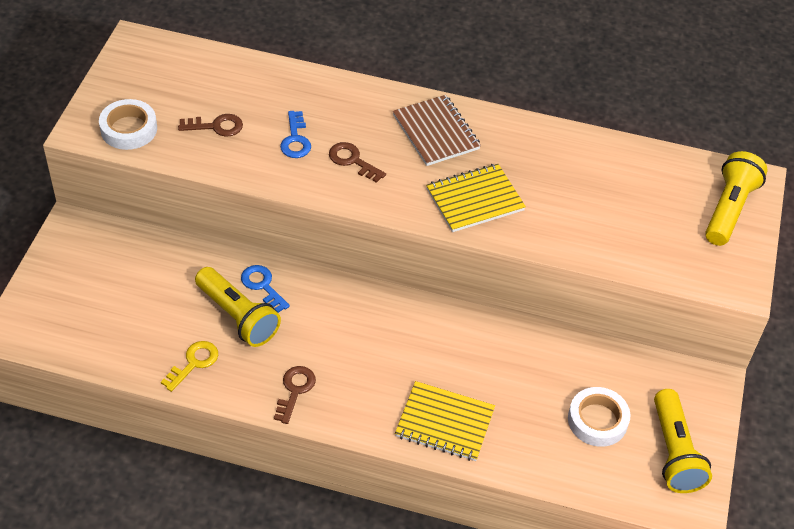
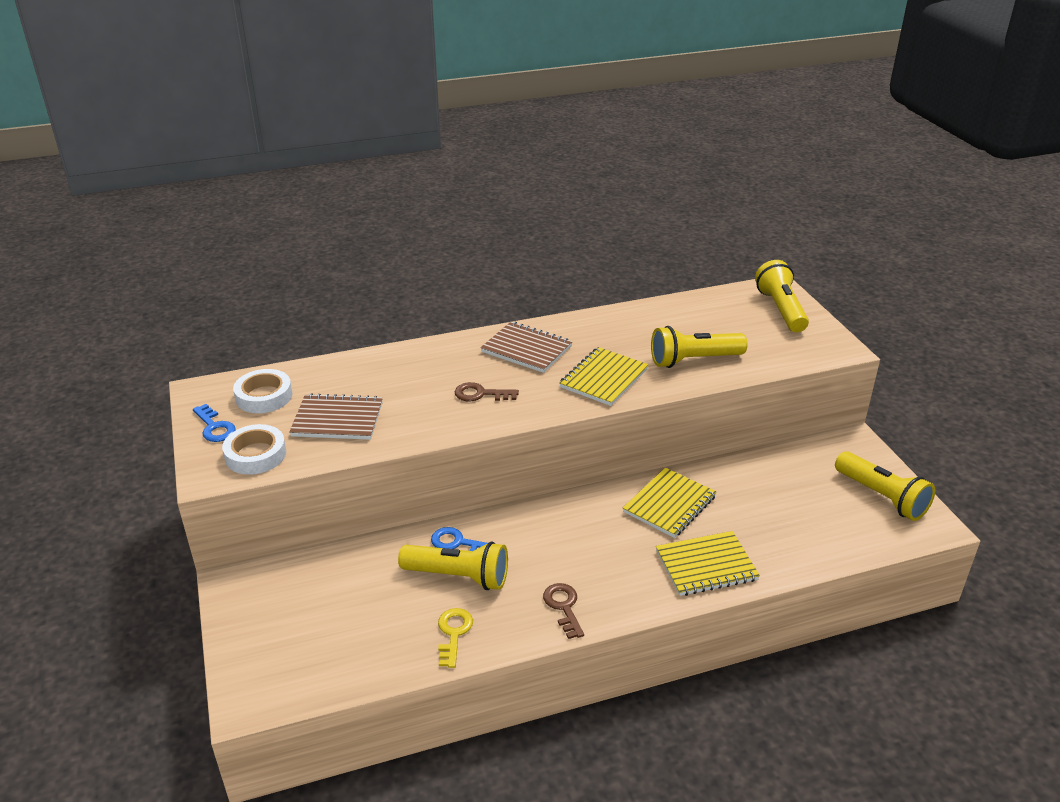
camera: 30 degrees left, 15 degrees down
(216, 126) = (337, 419): brown key -> brown notebook
(295, 140) = (417, 400): blue key -> blue key (215, 427)
(469, 349) = (669, 504): none -> yellow notebook
(578, 223) = (693, 360): none -> yellow flashlight
(597, 420) = (810, 504): white tape -> white tape (264, 396)

